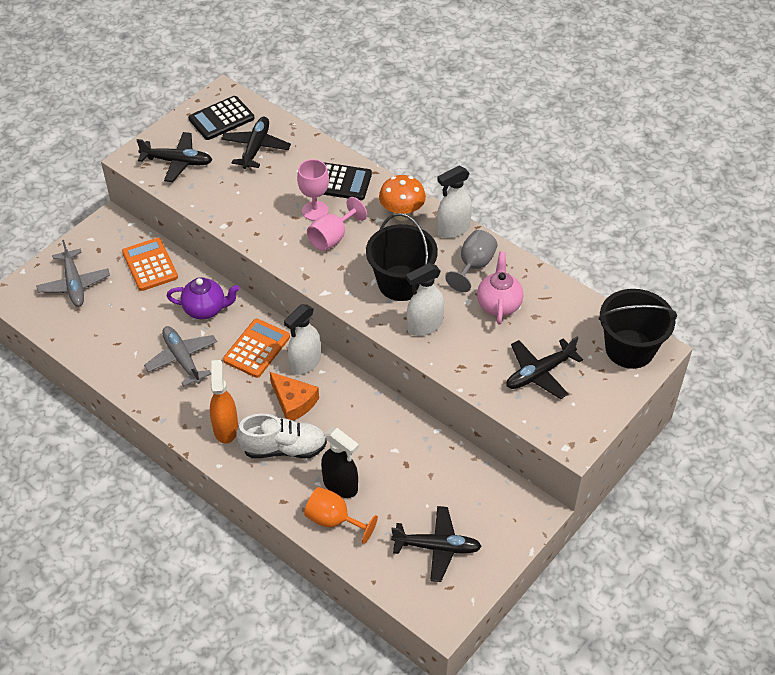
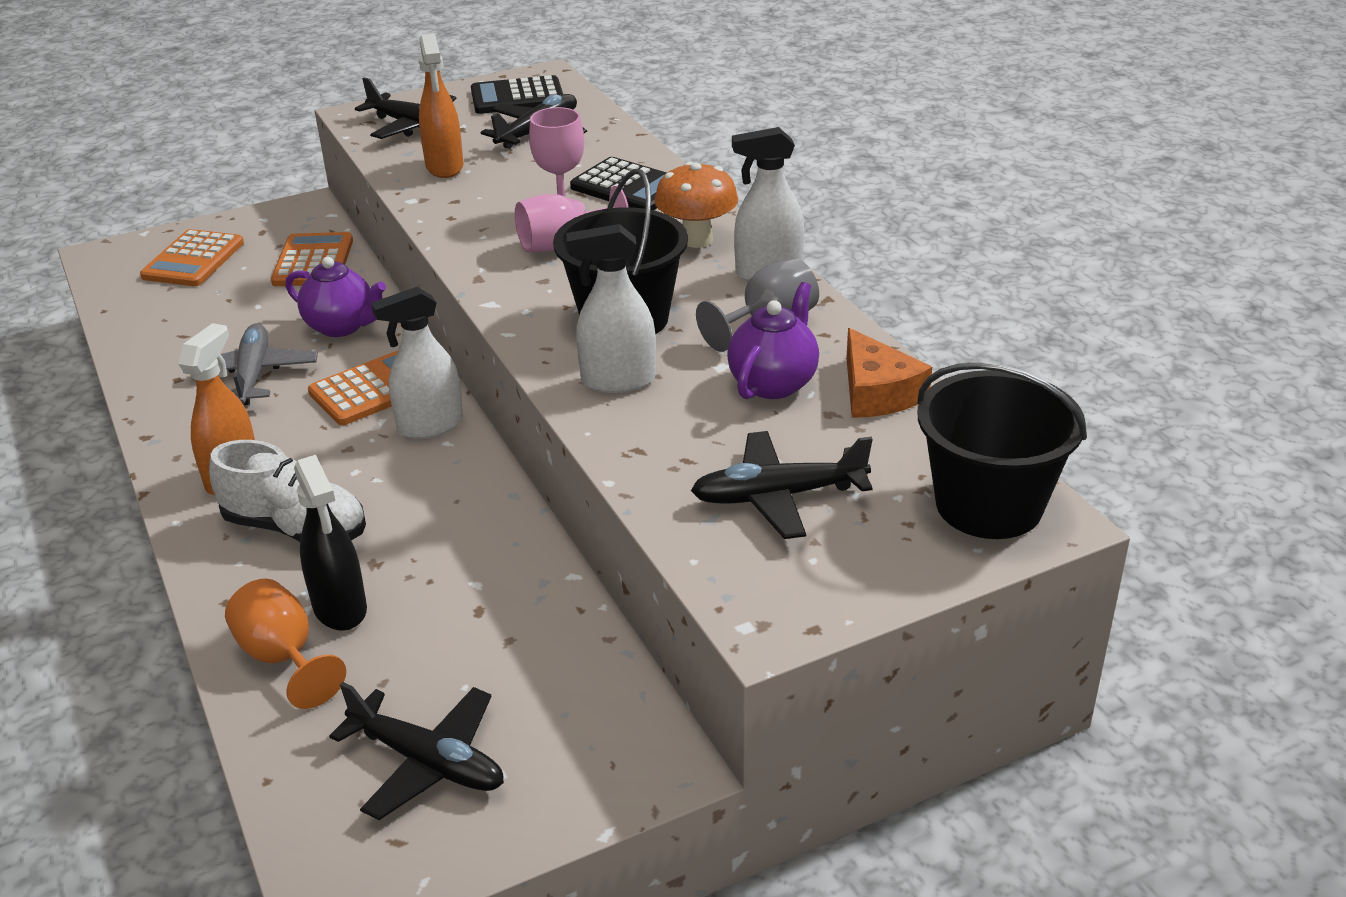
camera: 25 degrees right, 15 degrees down
(74, 284) = (193, 260): grey plane -> orange calculator
(222, 192) = (445, 167): none -> orange spray bottle
(293, 402) = (367, 470): orange cheese -> orange cheese (877, 392)
(498, 305) = (773, 383): pink teapot -> purple teapot

